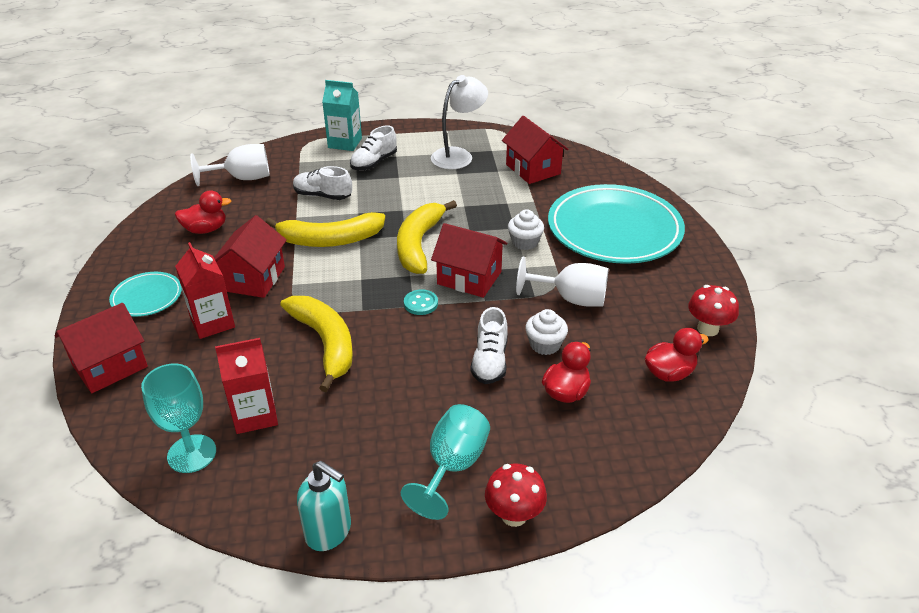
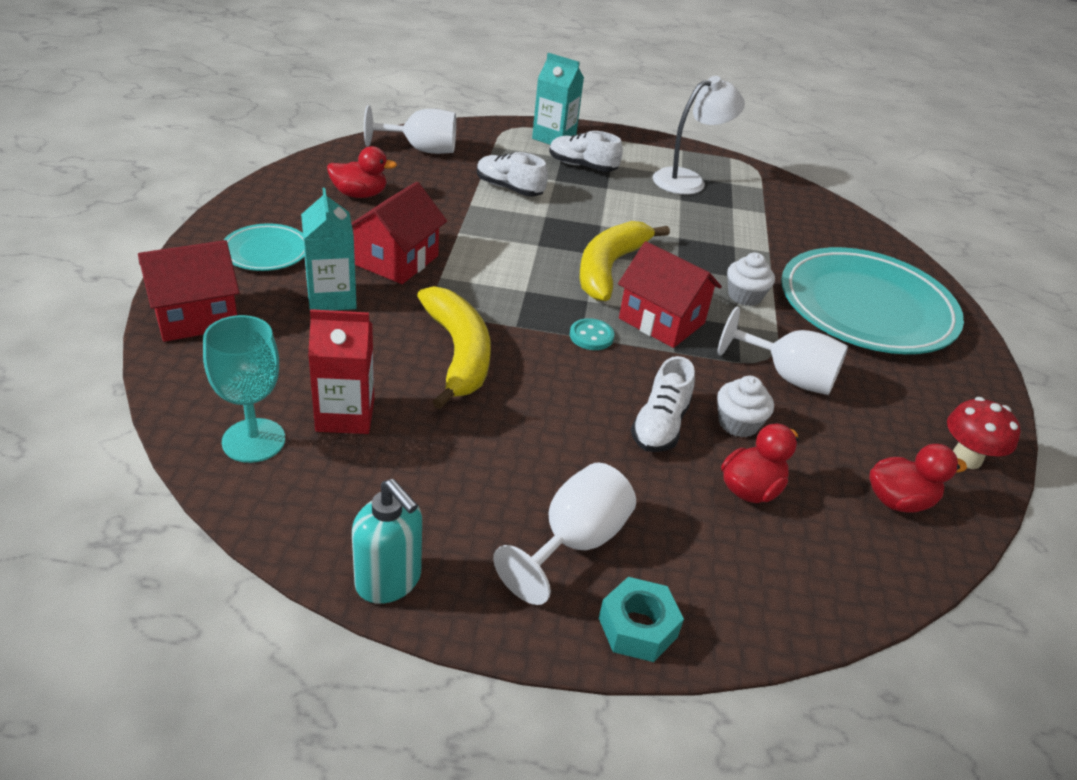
camera: 10 degrees right, 0 degrees up
(212, 322) = (331, 297): red carton -> turquoise carton
(330, 240) = (502, 238): yellow banana -> none
(374, 163) = (582, 166): white shoe -> white shoe turned 60 degrees clockwise
(452, 466) = (574, 542): turquoise goblet -> white goblet
(514, 515) = (637, 627): red mushroom -> turquoise nut
(533, 169) = (778, 215): red house -> none

